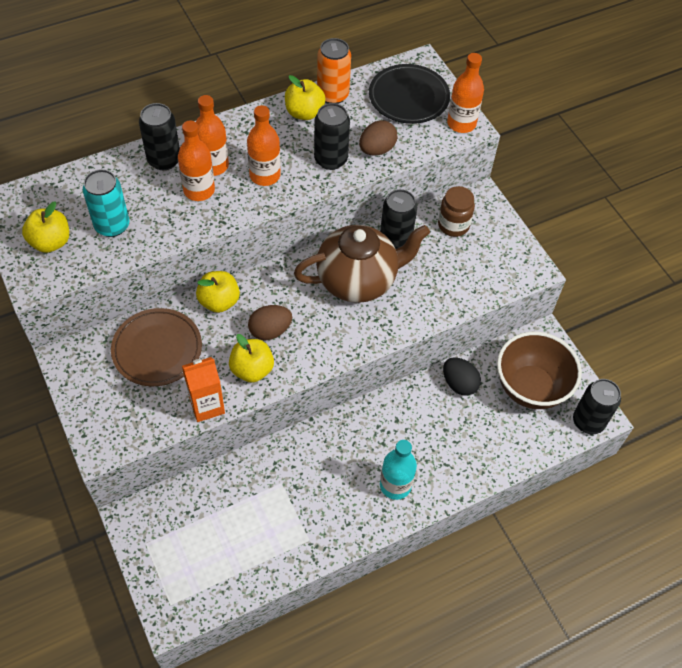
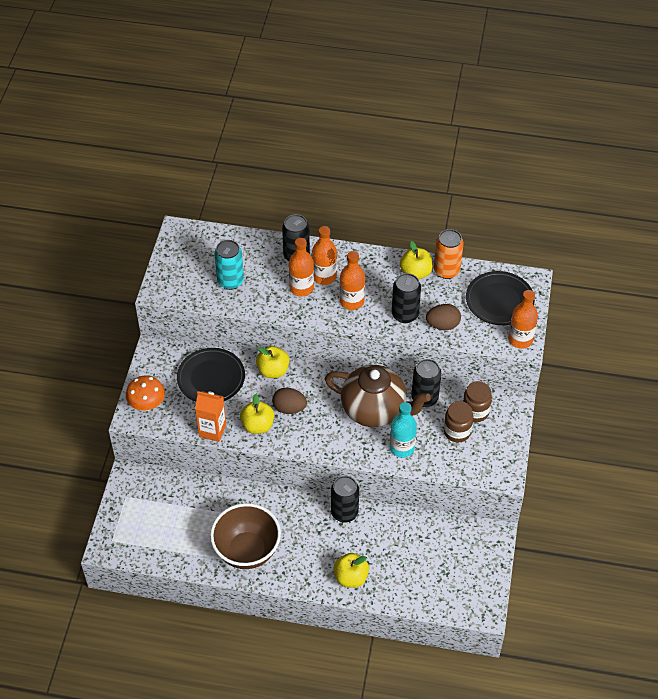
camera: 40 degrees right, 5 degrees down
(51, 242) = (187, 271): yellow apple -> yellow apple (351, 577)
(107, 423) = (147, 404): none -> orange mushroom
(157, 349) = (211, 378): brown plate -> black plate
(395, 485) = (304, 562): turquoise bottle -> turquoise bottle (402, 448)
(454, 254) = (457, 432): none -> brown jar
(459, 384) = (404, 527): black egg -> none
(530, 388) = (452, 561): brown bowl -> brown bowl (247, 551)
(588, 421) = (473, 609): black can -> black can (344, 512)

